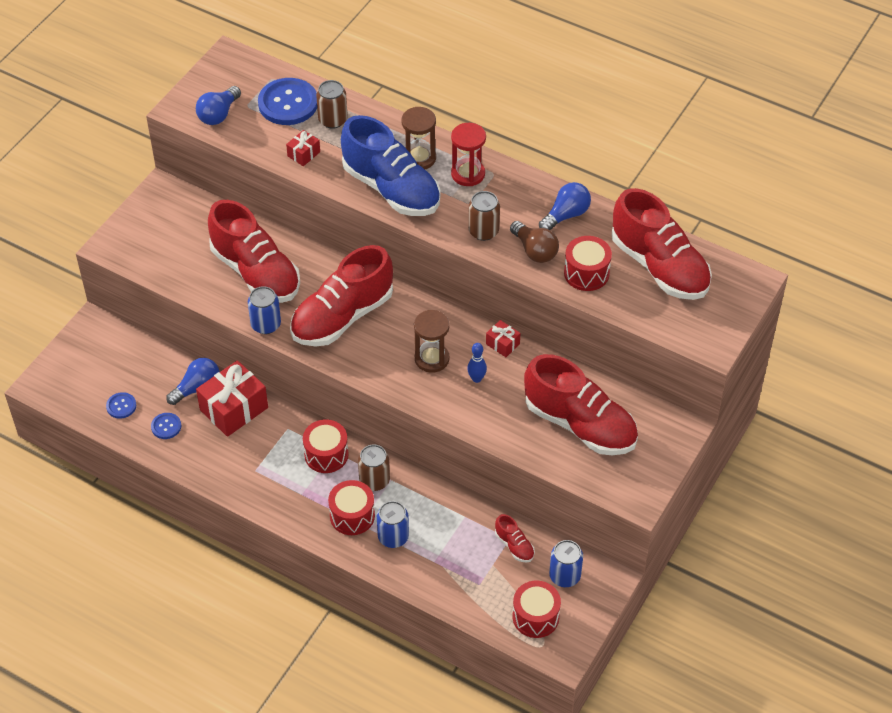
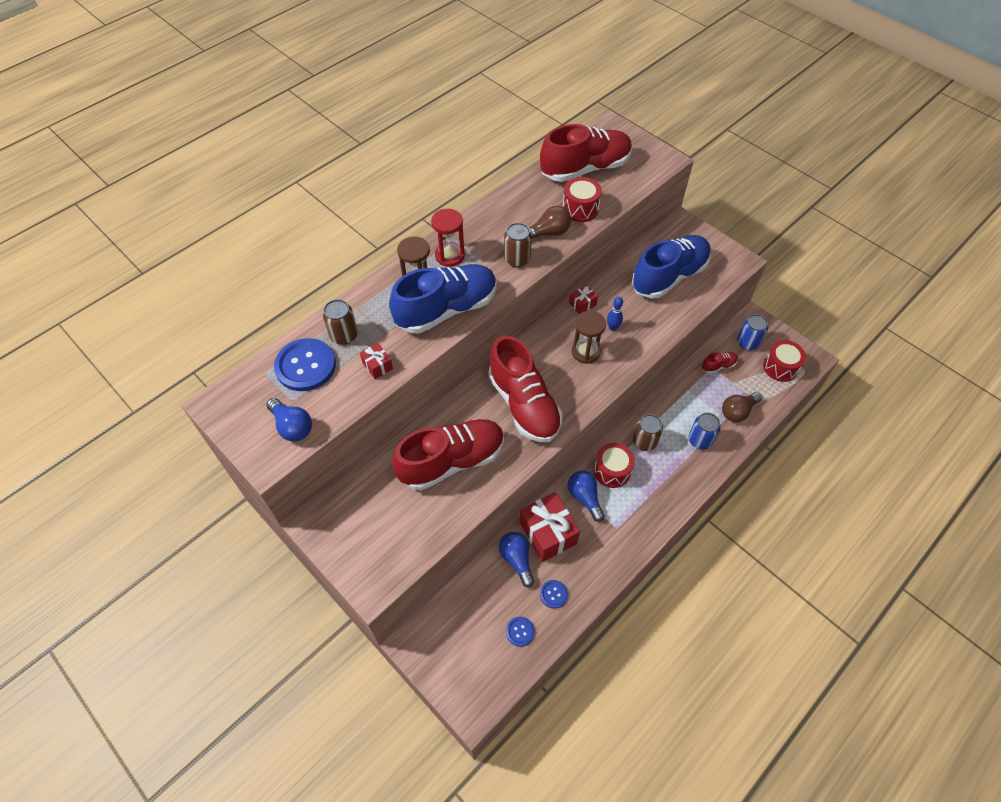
camera: 75 degrees left, 5 degrees up
(266, 324) = (516, 464): blue can -> none
(352, 516) = (675, 464): red drum -> none
(448, 573) = (737, 412): none -> brown light bulb
(566, 215) = (517, 207): blue light bulb -> blue light bulb (584, 497)
(580, 424) = (669, 276): red shoe -> blue shoe

